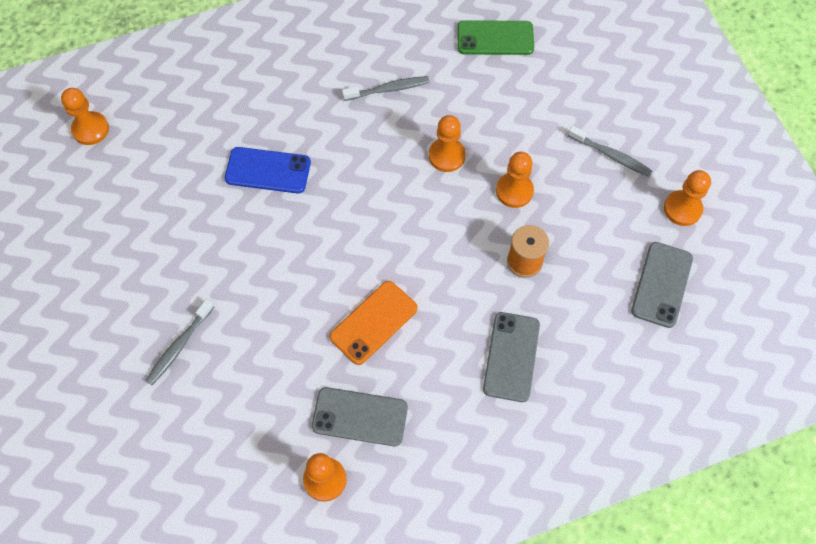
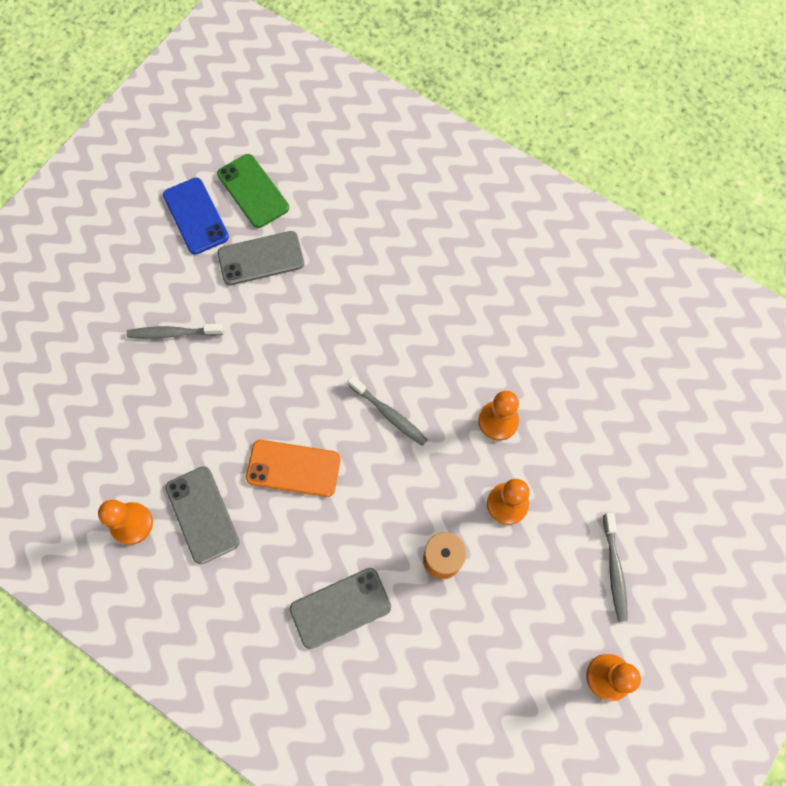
camera: 55 degrees right, 5 degrees up
(90, 129) = (311, 133): orange pawn -> none
(268, 170) = (373, 287): blue phone -> blue phone (196, 216)
(388, 89) = (527, 326): grey toothbrush -> grey toothbrush (389, 414)
(495, 38) = (656, 381): green phone -> green phone (253, 191)
(662, 284) = (510, 705): grey phone -> grey phone (261, 258)

